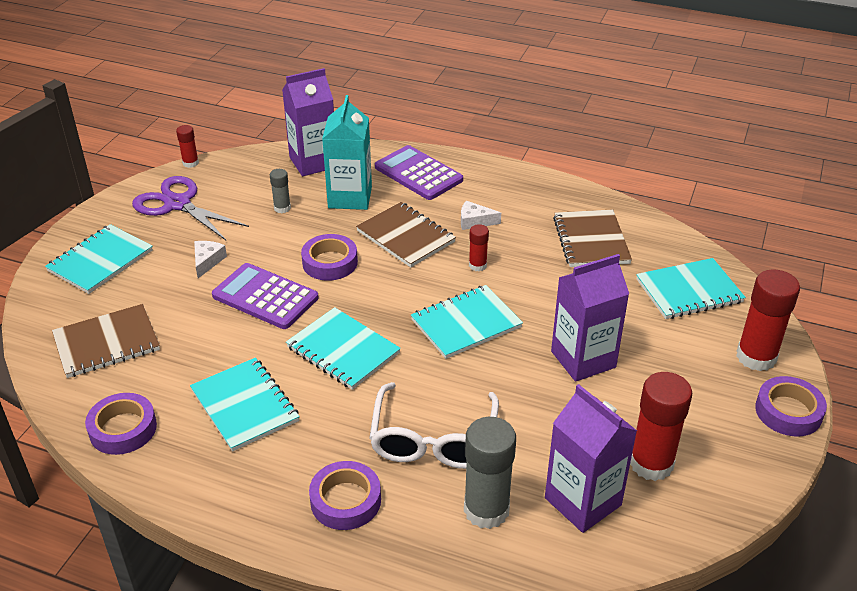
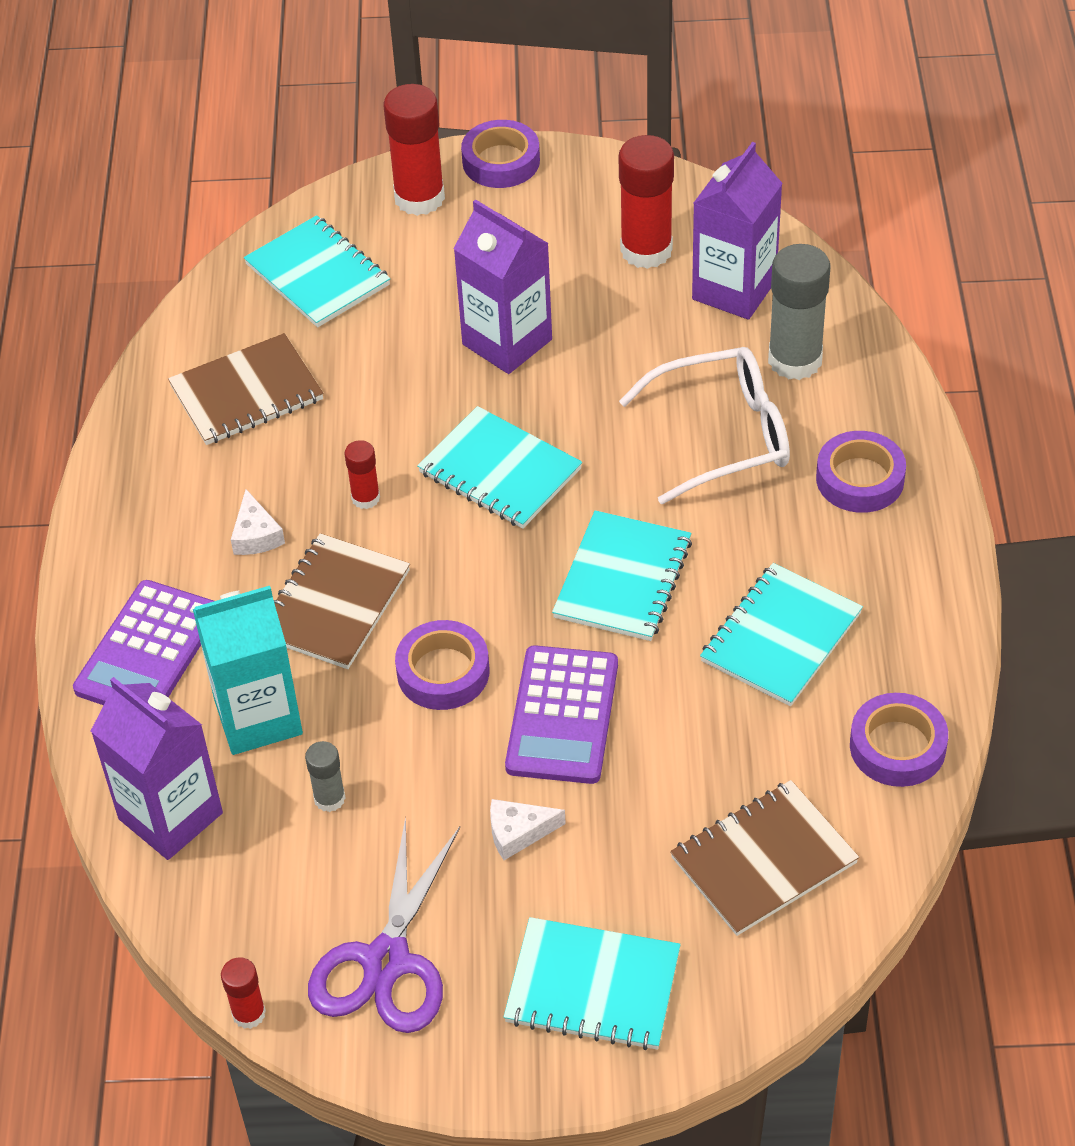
camera: 110 degrees left, 10 degrees up
(106, 343) = (764, 860): brown notebook -> brown notebook turned 75 degrees counterclockwise

